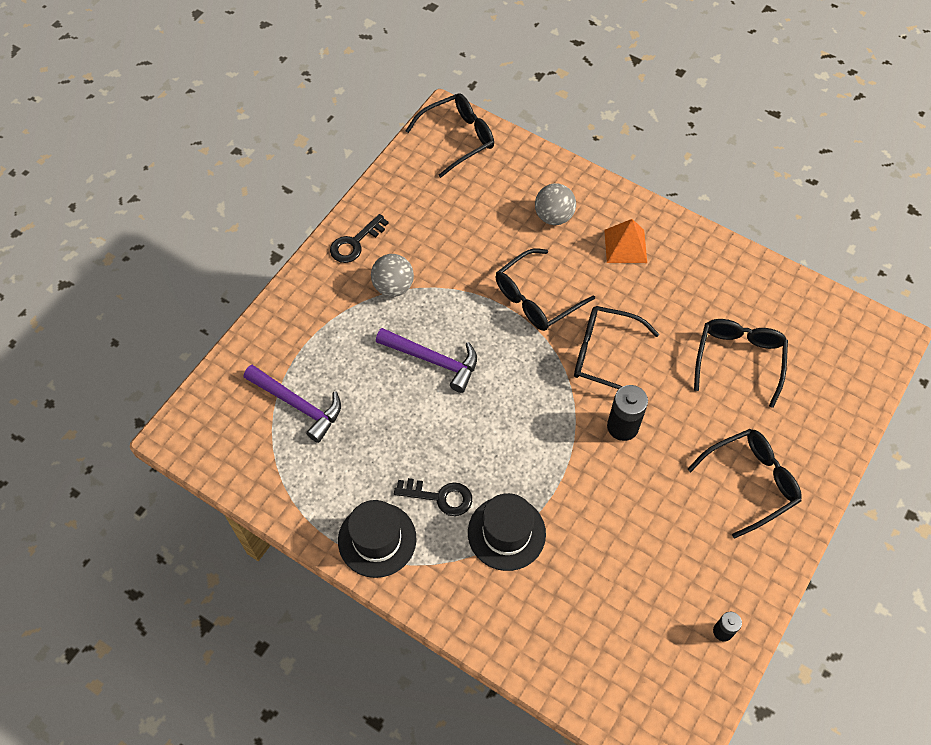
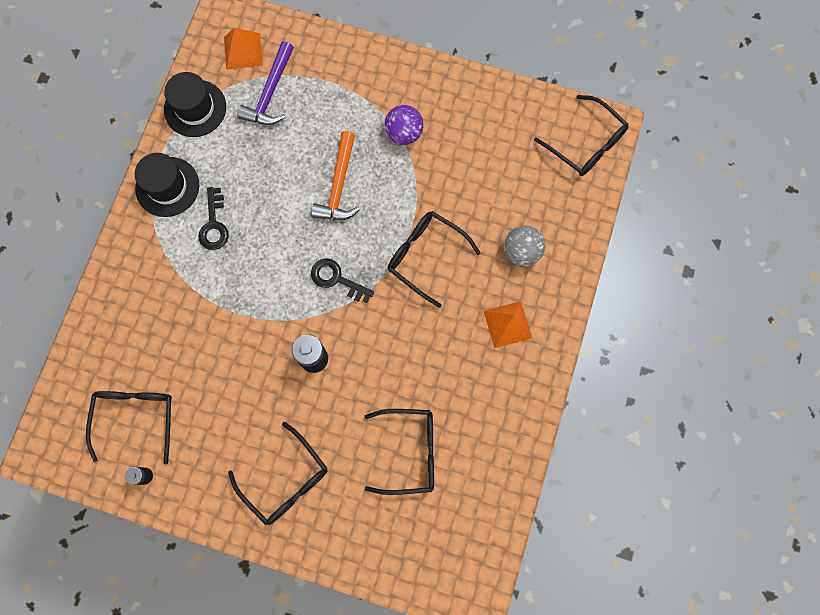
camera: 75 degrees right, 15 degrees up
(233, 422) = (243, 51): none -> orange pyramid
(355, 243) = (440, 89): black key -> black key (337, 279)
(393, 286) = (404, 133): grey ball -> purple ball
(433, 360) = (339, 186): purple hammer -> orange hammer
(506, 533) = (194, 284): black hat -> black hat (195, 108)
(604, 355) = (382, 328): black glasses -> black glasses (136, 417)

